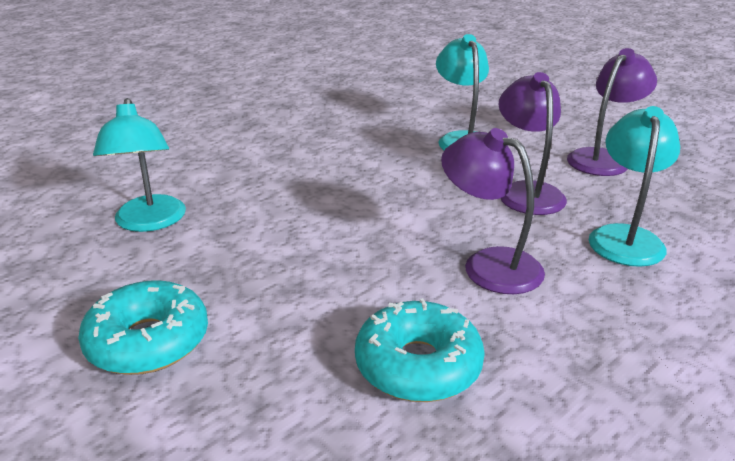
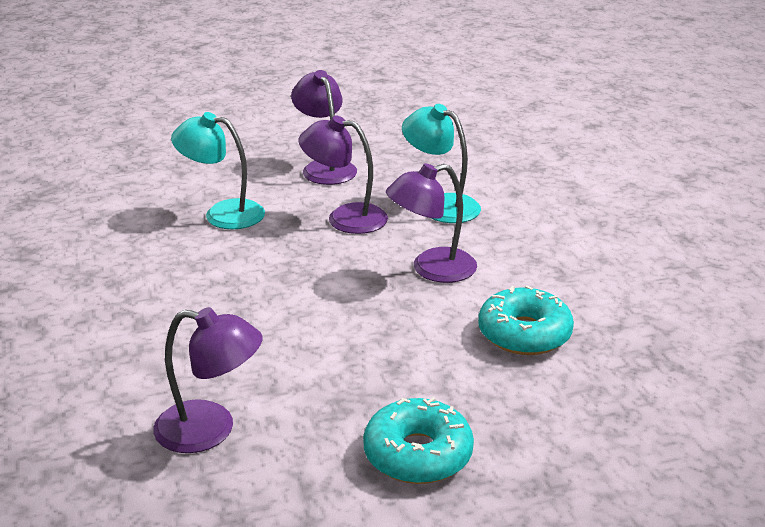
camera: 65 degrees left, 0 degrees up
(150, 222) = (210, 430): turquoise lamp -> purple lamp

